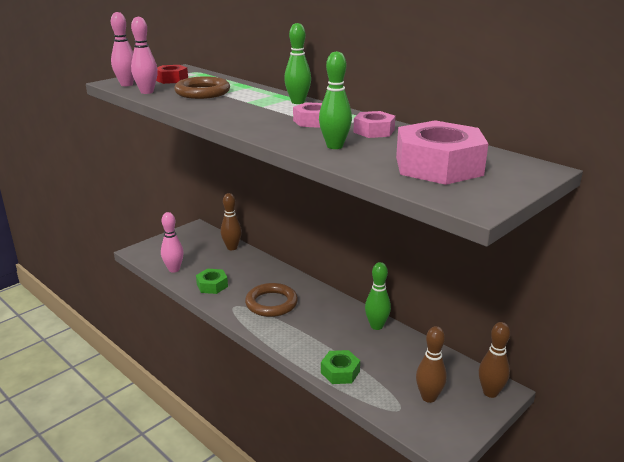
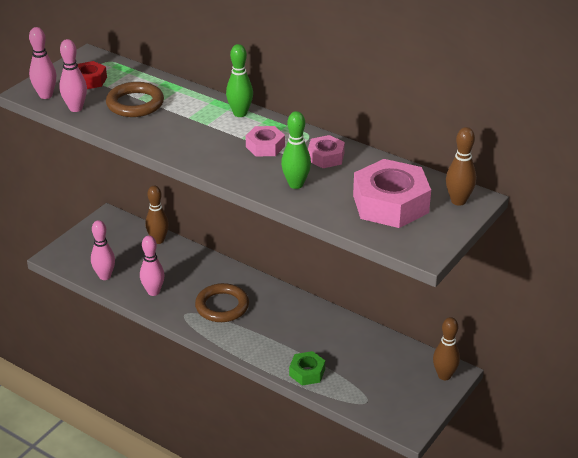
camera: 10 degrees left, 10 degrees up
(212, 285) = (153, 292): green nut -> pink bowling pin
(376, 326) = (332, 320): green bowling pin -> none
(428, 397) = (391, 387): brown bowling pin -> brown bowling pin (458, 201)

